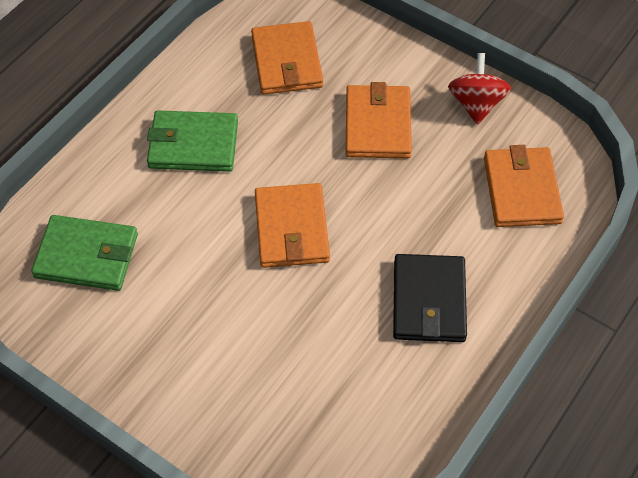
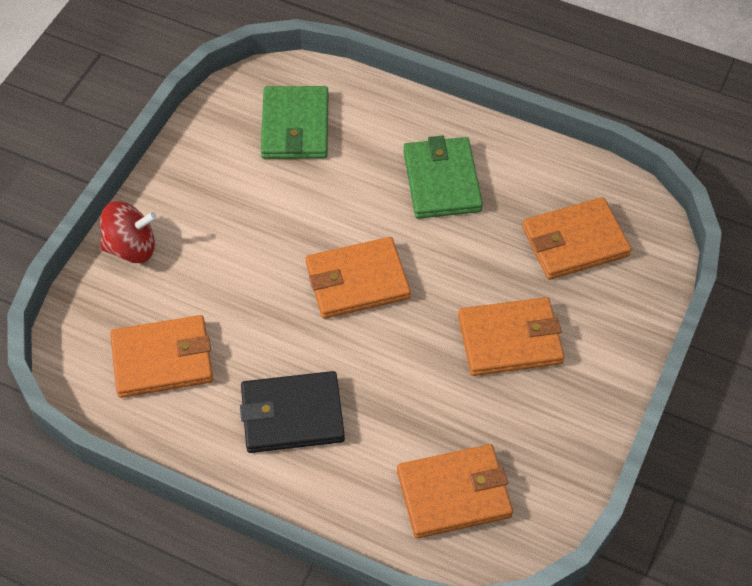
camera: 80 degrees right, 0 degrees up
(348, 408) = (162, 359): none -> orange wallet
(476, 104) = (567, 435): red spinning top -> red spinning top (131, 247)

